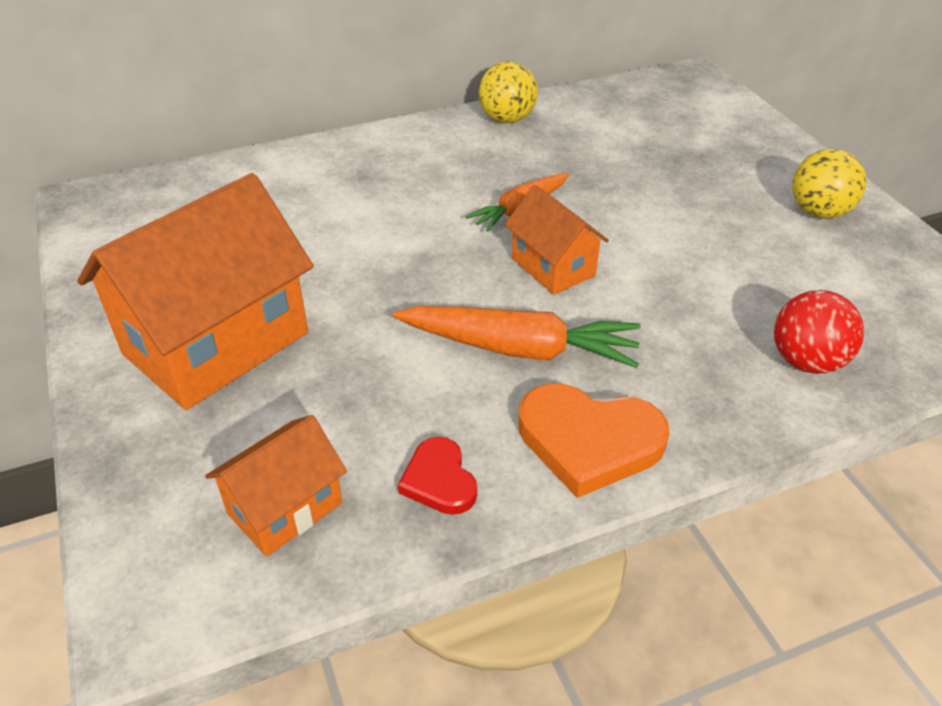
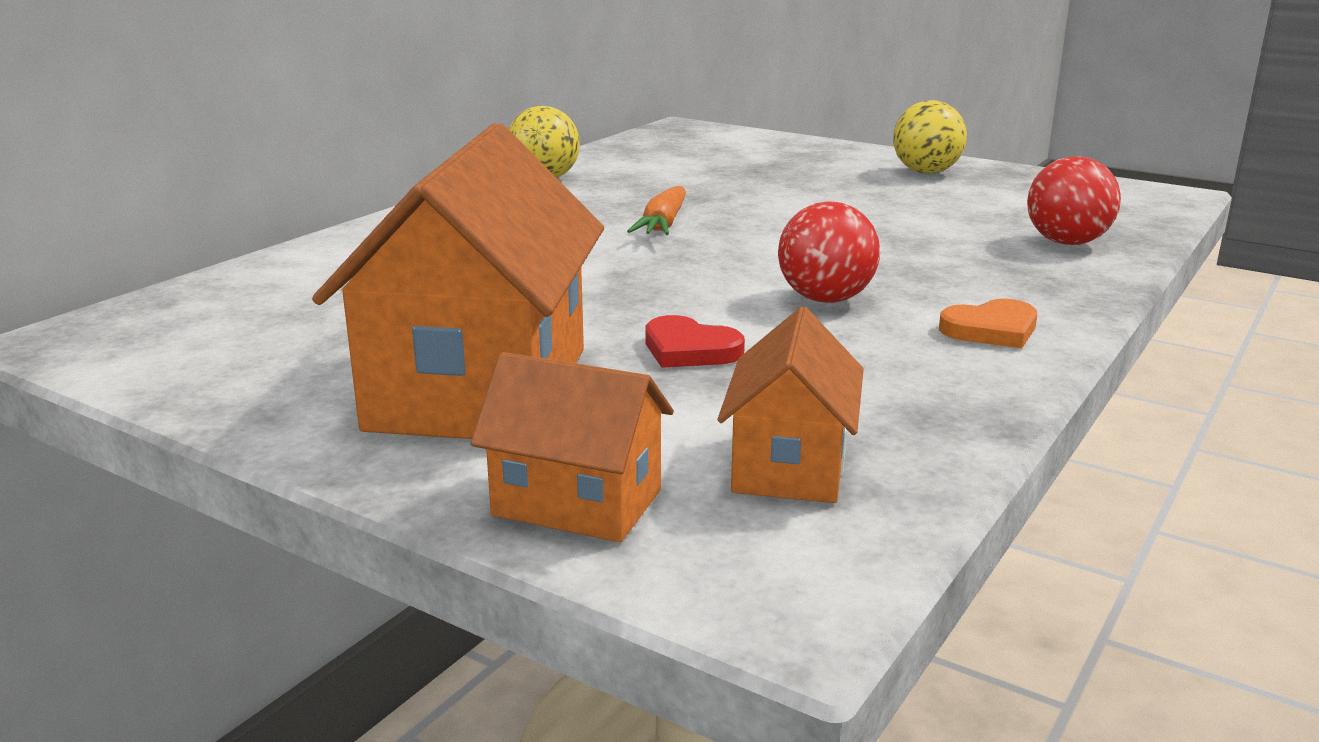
camera: 35 degrees left, 20 degrees down
(439, 480) = (908, 394): red heart -> red heart (689, 350)
(519, 349) = (825, 299): orange carrot -> red ball
(553, 267) = (762, 248): orange house -> orange house (577, 503)
(589, 441) = (991, 330): orange heart -> orange heart, size x0.58

